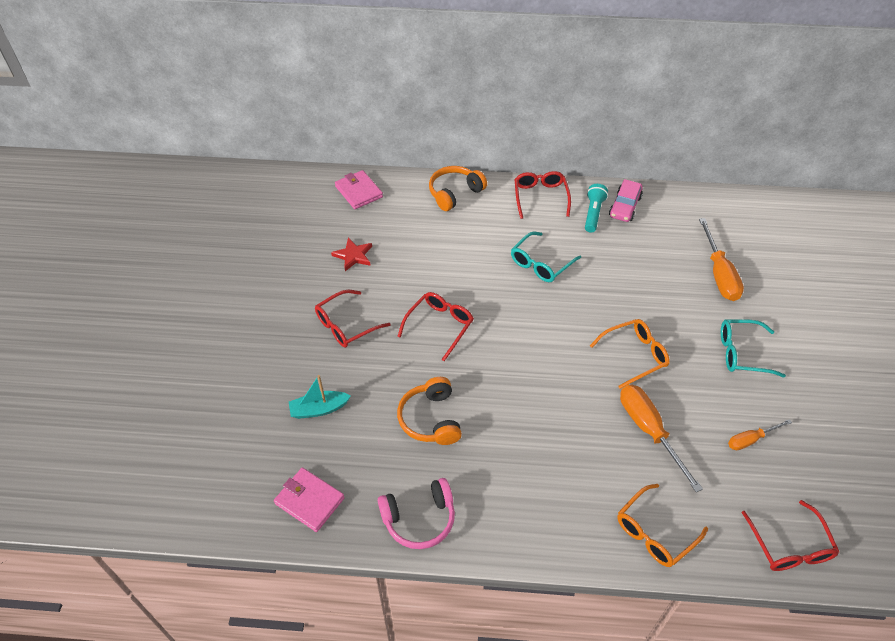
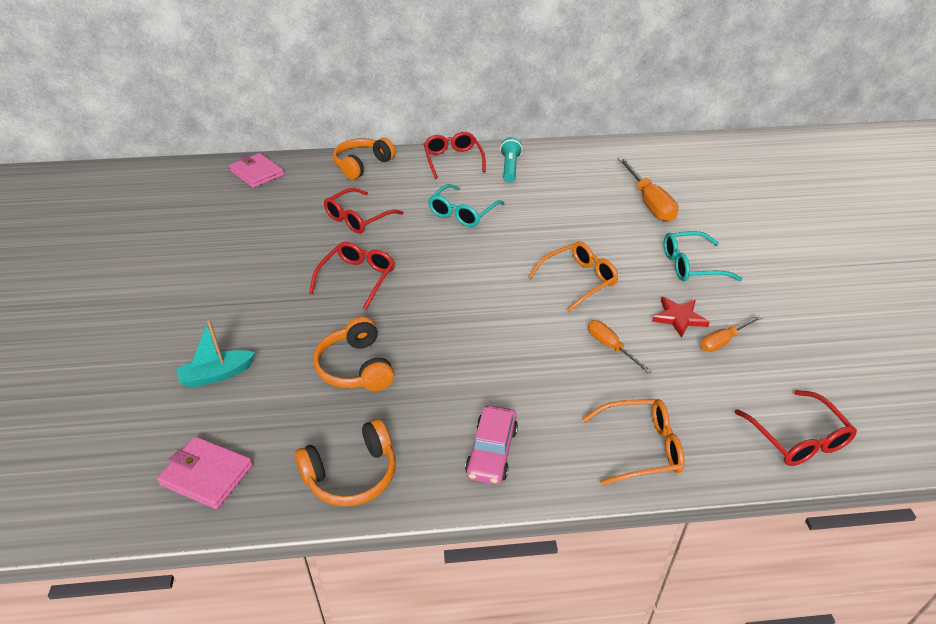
camera: 10 degrees left, 10 degrees down
(346, 325) = (247, 290): red glasses -> red glasses (358, 218)
(353, 256) = (253, 227): red star -> red star (679, 318)
(419, 519) = (352, 475): pink headphones -> orange headphones
(624, 206) = (541, 159): pink car -> pink car (491, 452)
(649, 430) = (610, 347): orange screwdriver -> orange screwdriver, size x0.57
(654, 533) = (641, 447): orange glasses -> orange glasses turned 135 degrees counterclockwise

